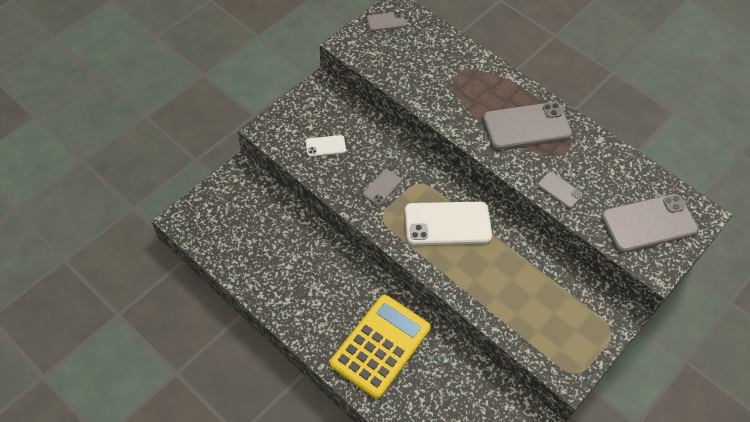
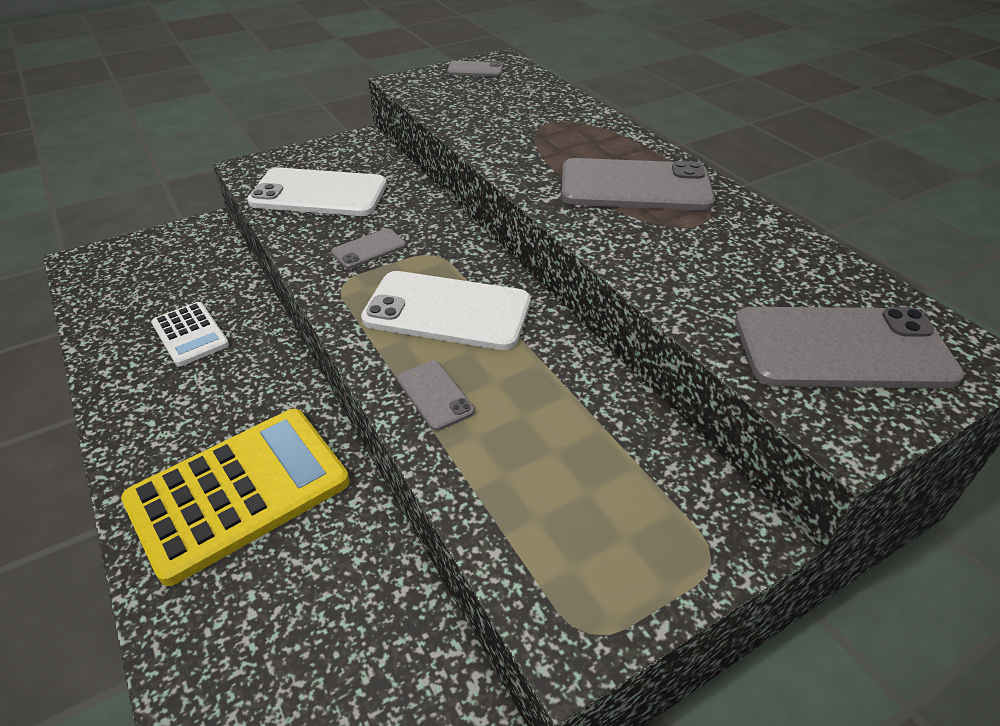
camera: 20 degrees right, 15 degrees down
(291, 259) = (190, 334): none -> white calculator
(325, 146) = (319, 194): white phone -> white phone, size x2.06
(560, 190) = (662, 269): grey phone -> grey phone (435, 395)

